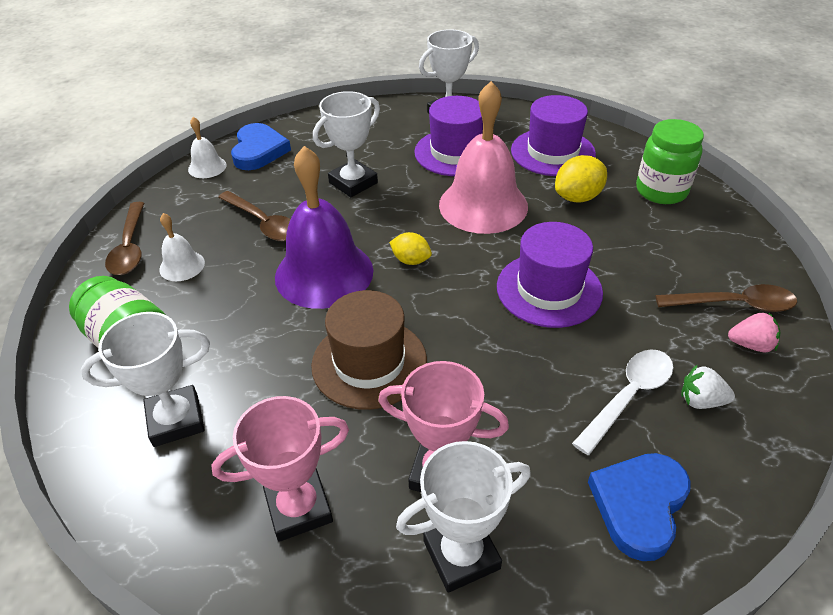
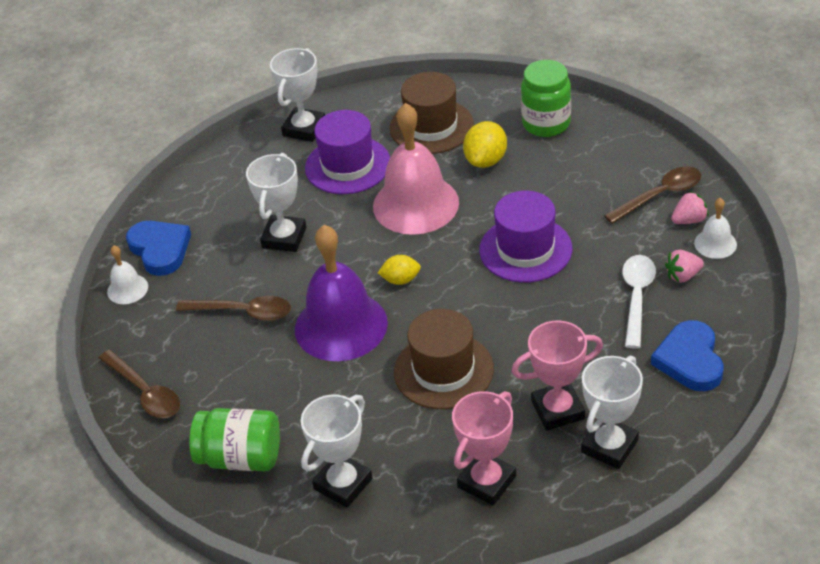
camera: 30 degrees left, 0 degrees up
(182, 266) = (212, 382): white bell -> white bell (715, 243)
(552, 152) = (431, 126): purple hat -> brown hat
(701, 401) = (683, 276): white strawberry -> pink strawberry

